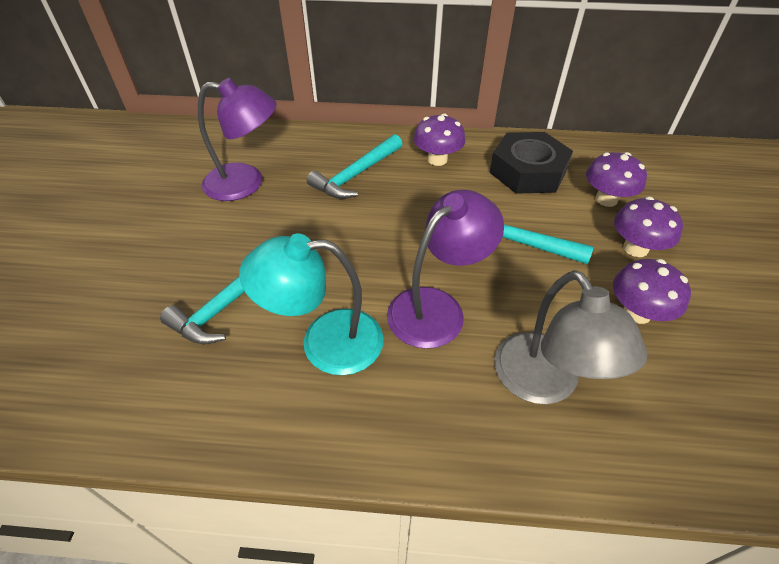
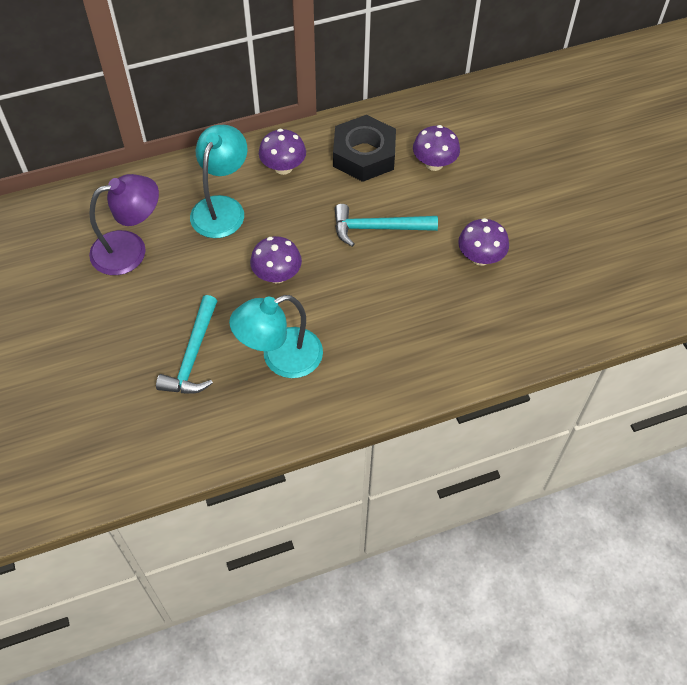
camera: 25 degrees left, 10 degrees up
(356, 175) = (222, 208): turquoise hammer -> turquoise lamp
(437, 307) = (345, 304): purple lamp -> none
(544, 383) = (436, 330): grey lamp -> none
(635, 248) = (467, 203): purple mushroom -> purple mushroom (277, 275)

